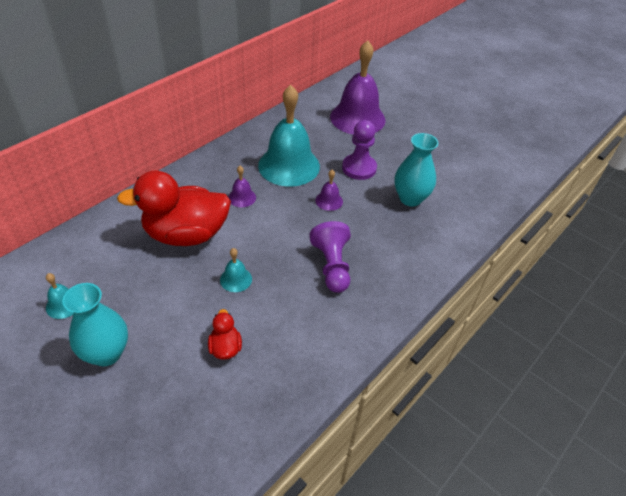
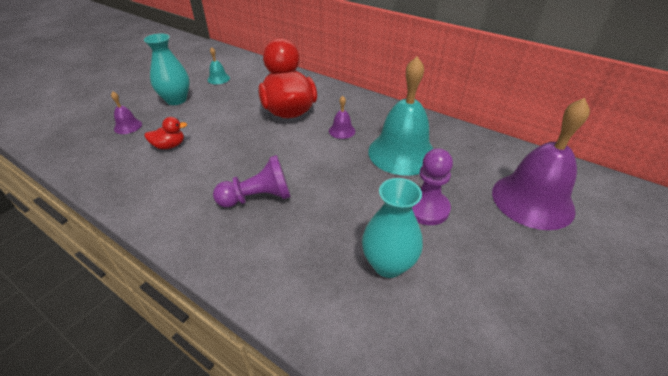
camera: 85 degrees right, 5 degrees down
(236, 279) = (240, 141): turquoise bell -> none
(329, 201) = (356, 187): purple bell -> purple bell (128, 126)

